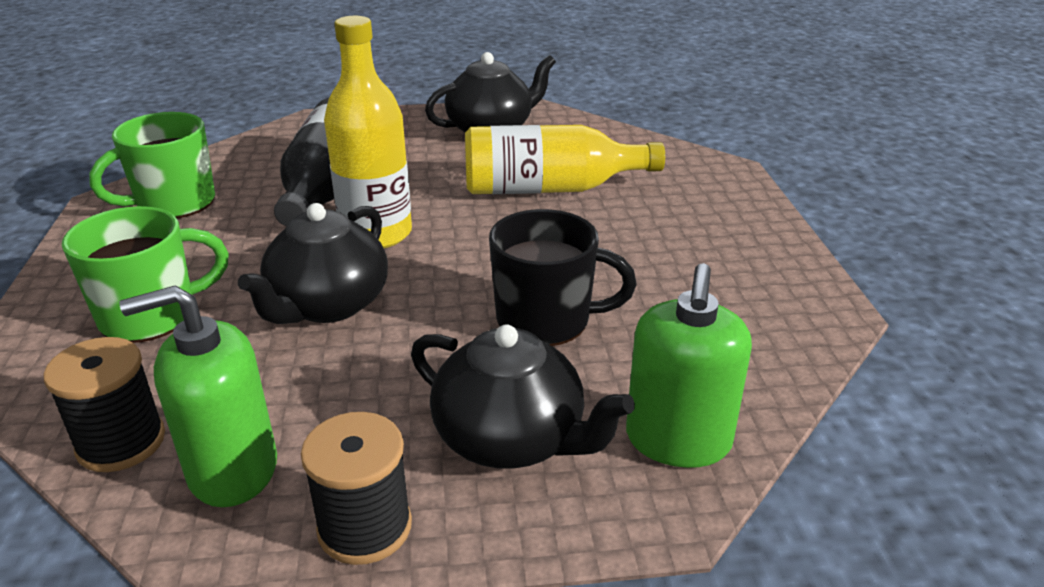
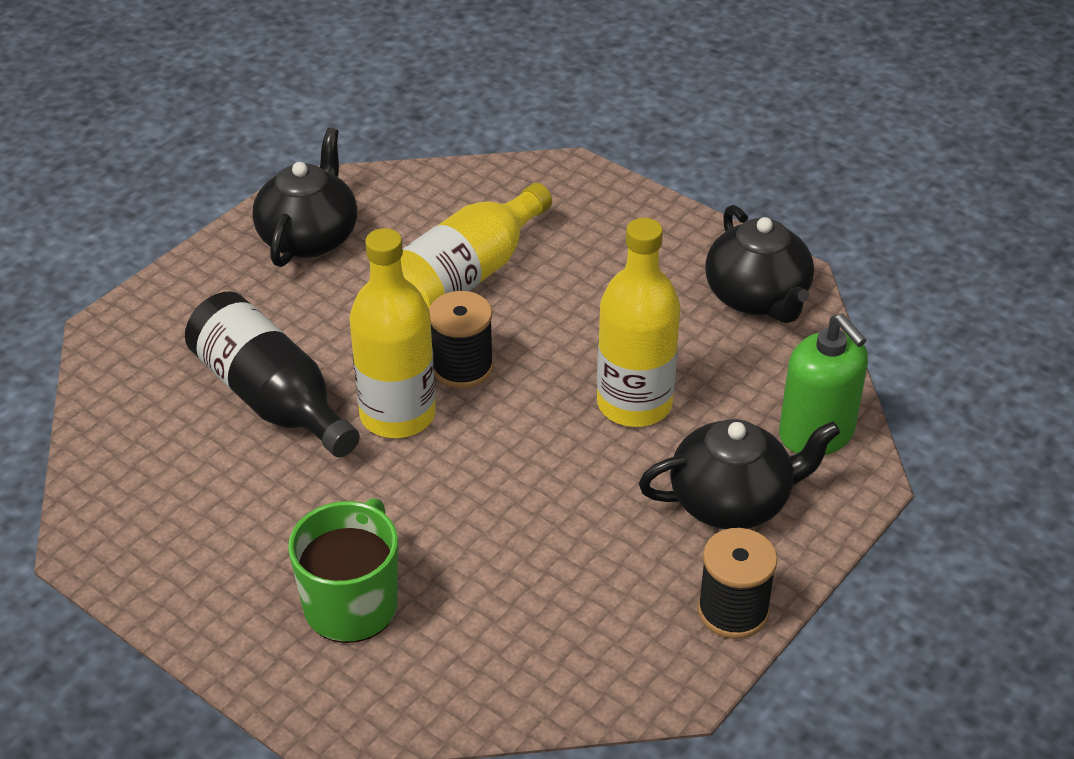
camera: 45 degrees left, 10 degrees up
(121, 442) = (510, 687): black spool -> black spool (462, 367)
(174, 203) = (159, 506): green mug -> none
(232, 469) = (608, 644): green soap dispenser -> none
(328, 305) = (469, 499): black teapot -> black teapot (757, 298)
(546, 320) = (634, 404): black mug -> yellow bottle

